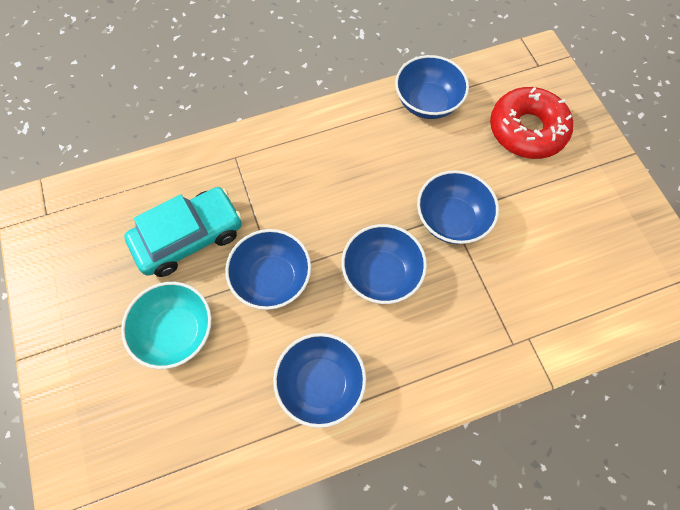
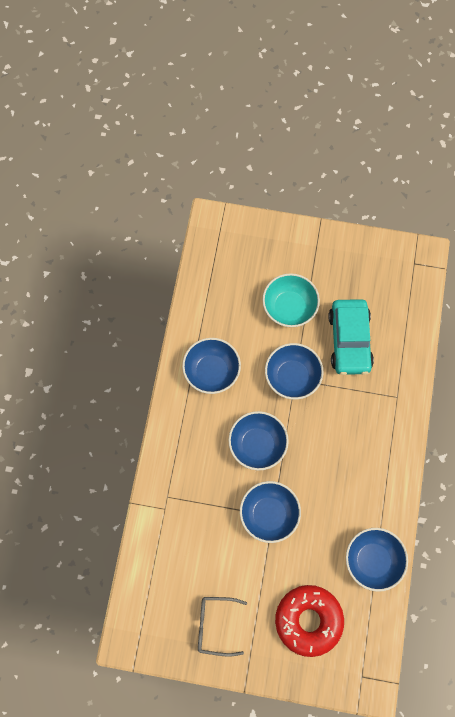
camera: 120 degrees right, 5 degrees up
(603, 211) = (215, 625): none -> grey glasses

